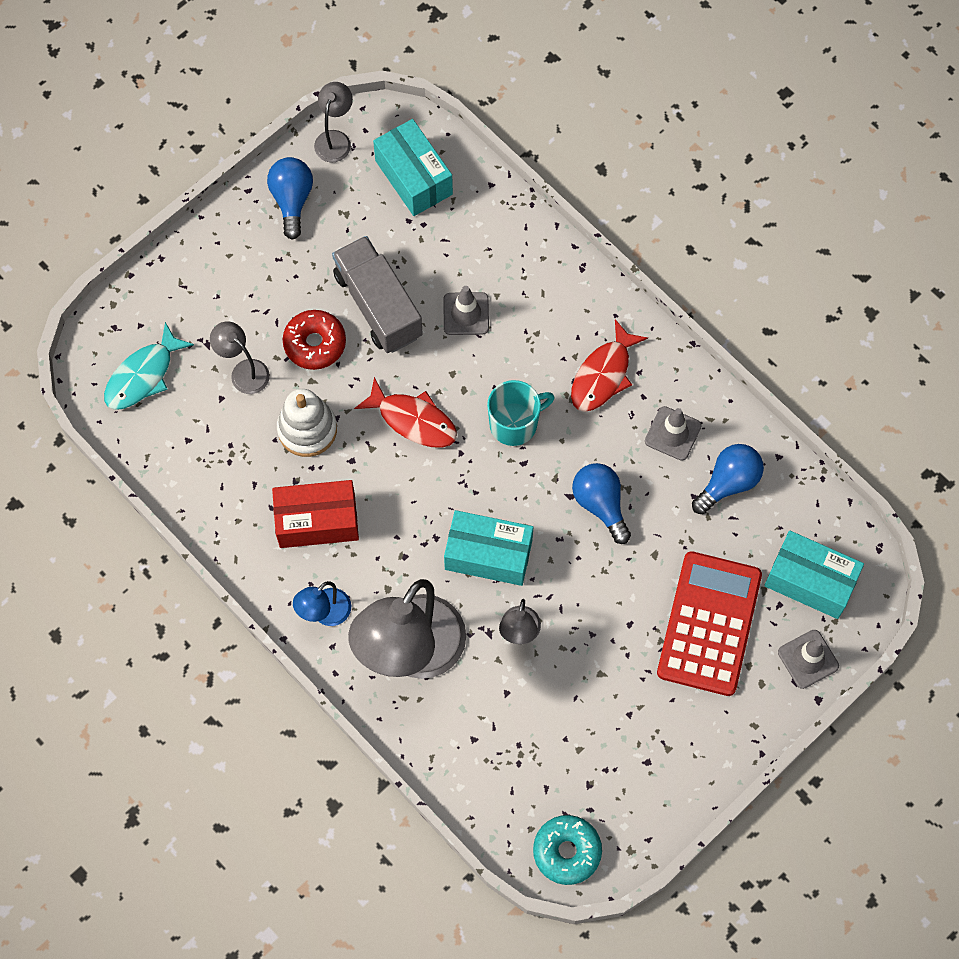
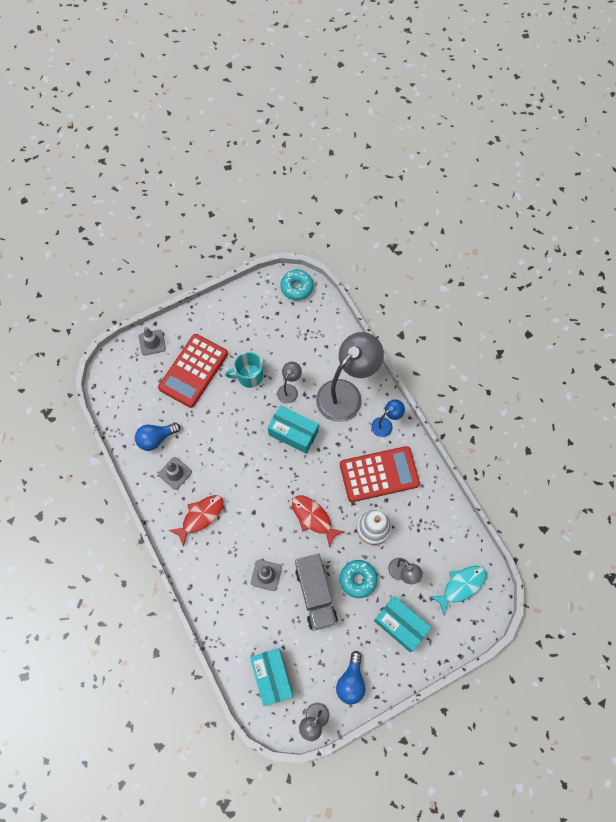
camera: 165 degrees left, 0 degrees up
(315, 343) = (358, 579): red donut -> turquoise donut
(317, 521) = (379, 474): red box -> red calculator
(514, 423) = (258, 501): turquoise mug -> turquoise mug (249, 376)
(600, 504) = (226, 444): blue light bulb -> none
(810, 581) = (135, 378): turquoise box -> turquoise box (400, 625)

